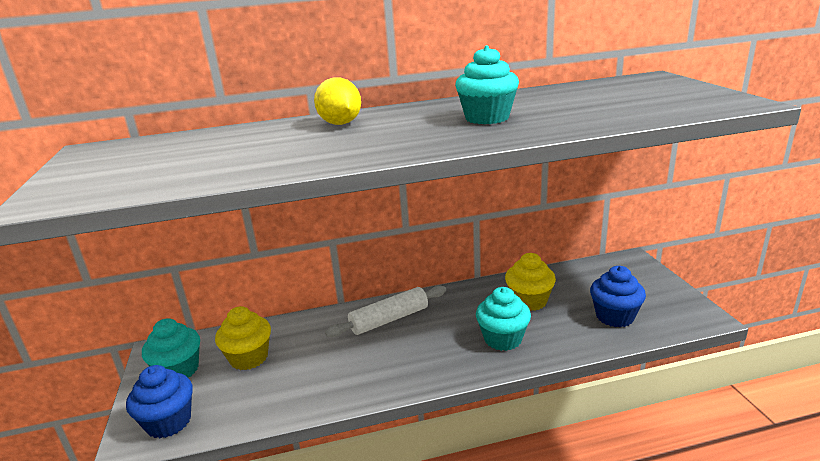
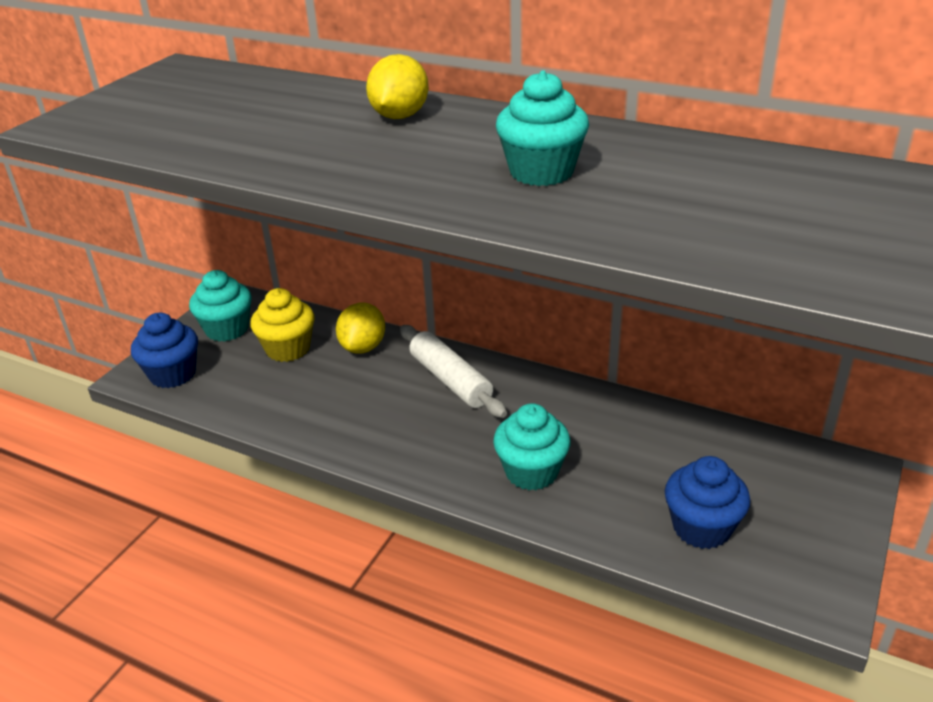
camera: 40 degrees right, 10 degrees up
(305, 330) = (363, 347): none -> yellow lemon
(389, 319) = (450, 380): white rolling pin -> white rolling pin turned 45 degrees clockwise
(529, 301) = (626, 446): yellow cupcake -> none

